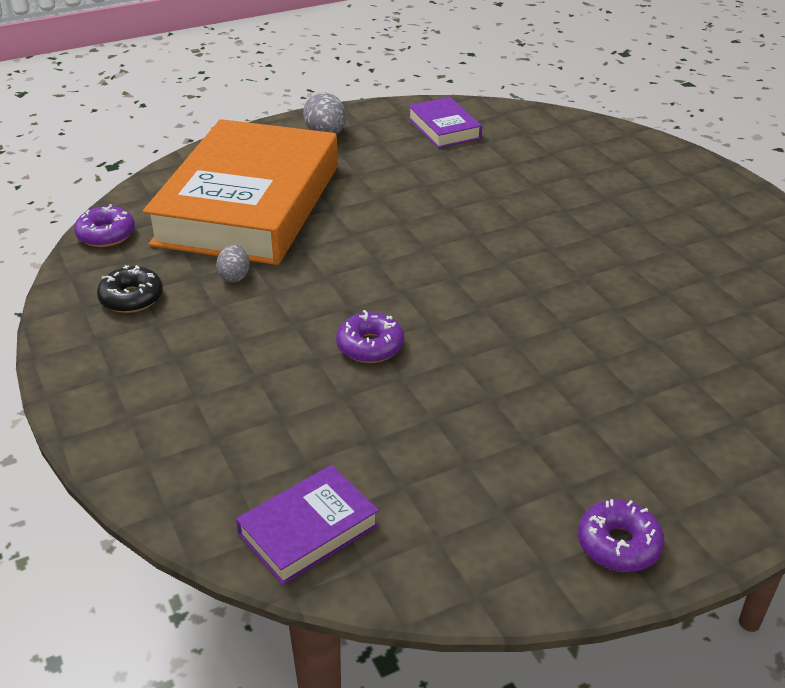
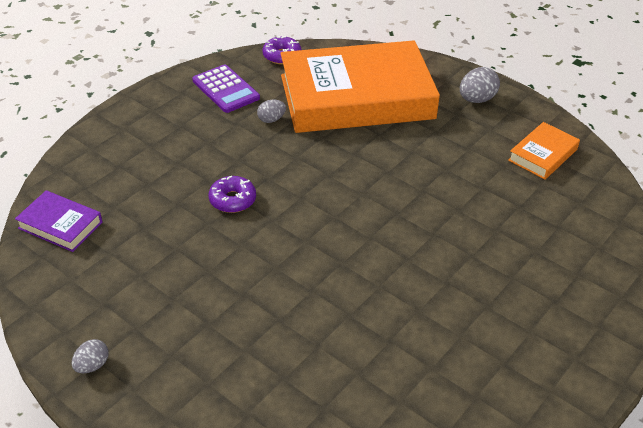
camera: 65 degrees right, 5 degrees up
(131, 298) = (225, 89): black donut -> purple calculator
(444, 128) = (543, 155): purple book -> orange book
(618, 544) = (92, 365): purple donut -> grey egg

